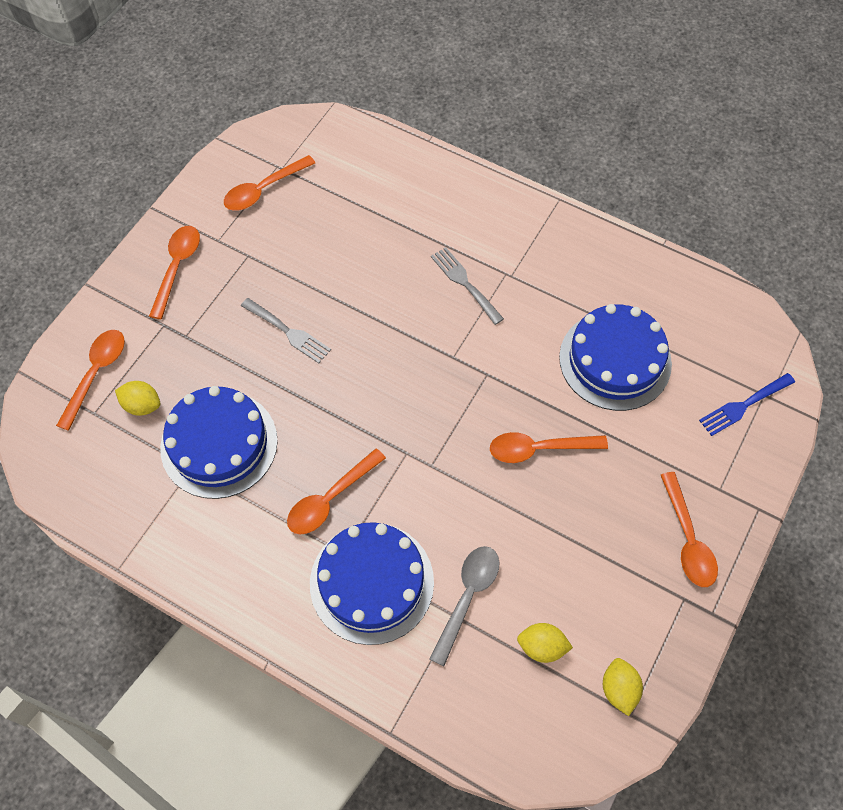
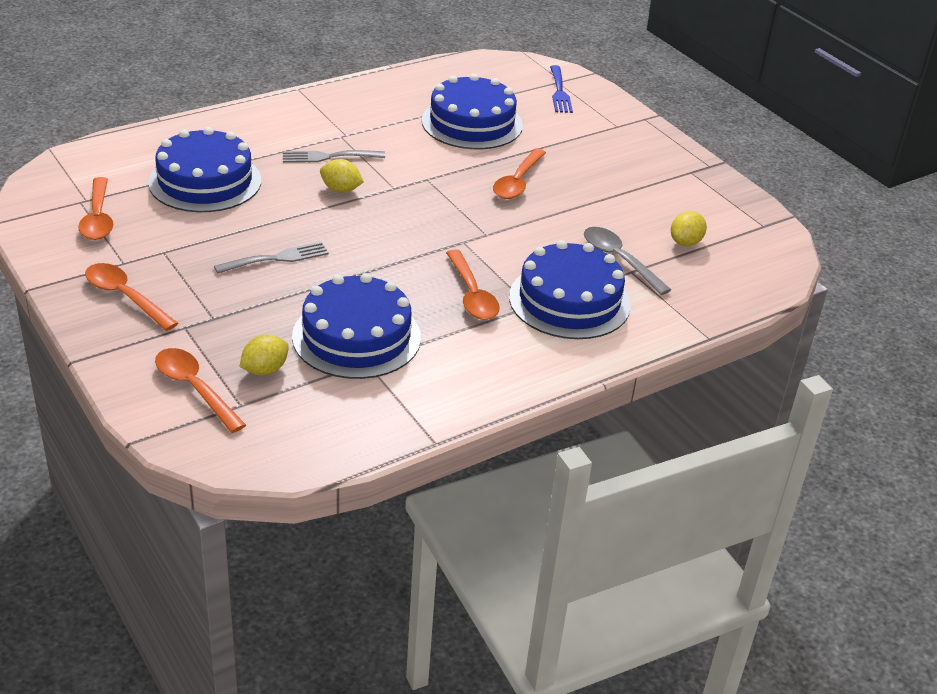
camera: 65 degrees left, 25 degrees down
(362, 223) = (205, 181): none -> blue cake
(619, 689) = (741, 223): yellow lemon -> yellow lemon (341, 190)
(687, 539) = (645, 152): orange spoon -> none

